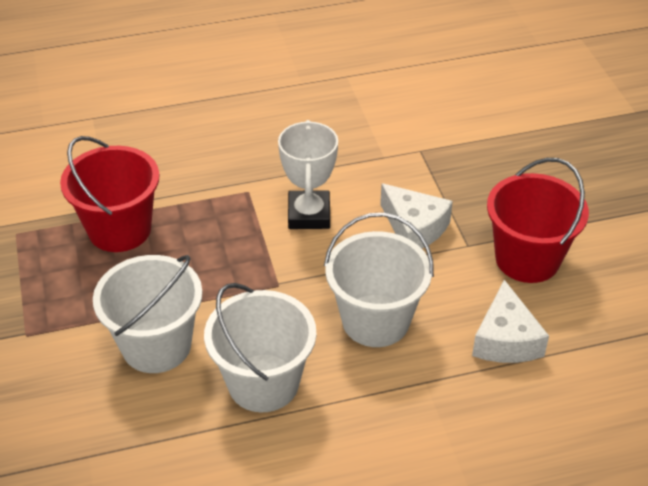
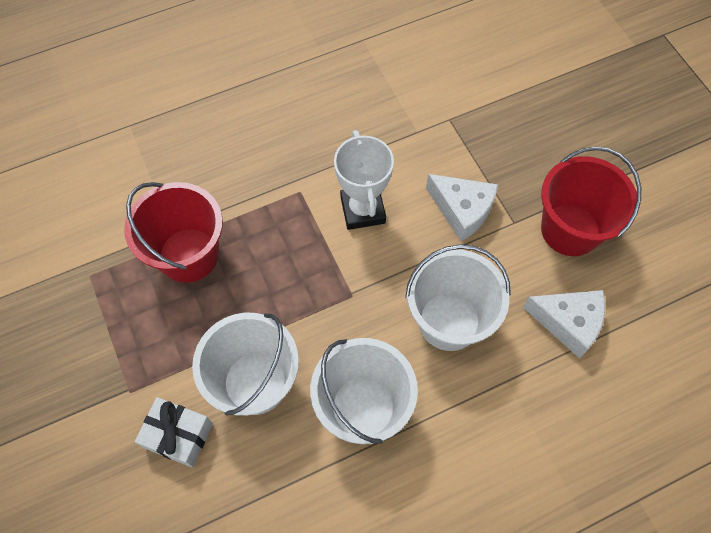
camera: 10 degrees left, 20 degrees up
(64, 379) = (178, 435): none -> white gift
(506, 339) = (568, 322): white cheese -> white cheese turned 60 degrees counterclockwise

